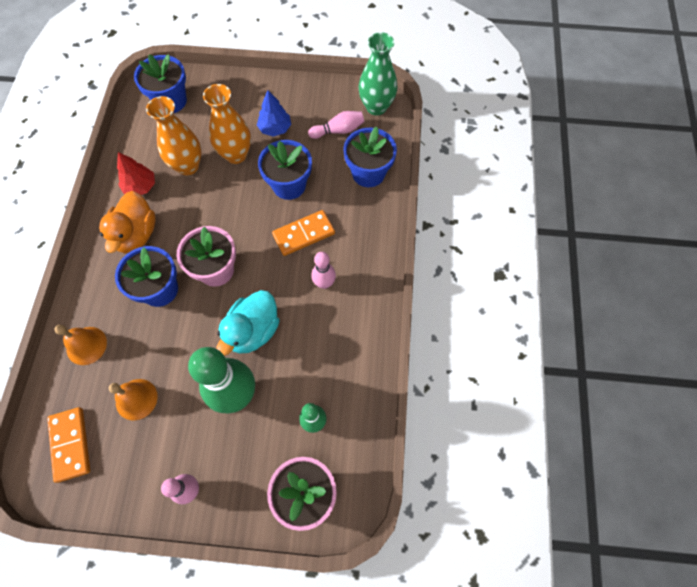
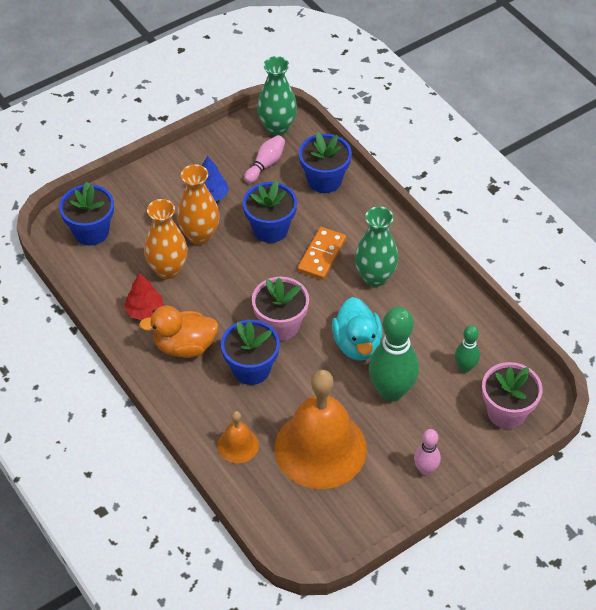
camera: 40 degrees left, 15 degrees down
(70, 444) = (304, 511): orange domino -> none
(136, 235) = (184, 346): orange duck -> orange duck turned 120 degrees clockwise
(136, 399) = (320, 448): orange bell -> orange bell, size x2.21
(324, 283) = (375, 277): pink bowling pin -> green vase

